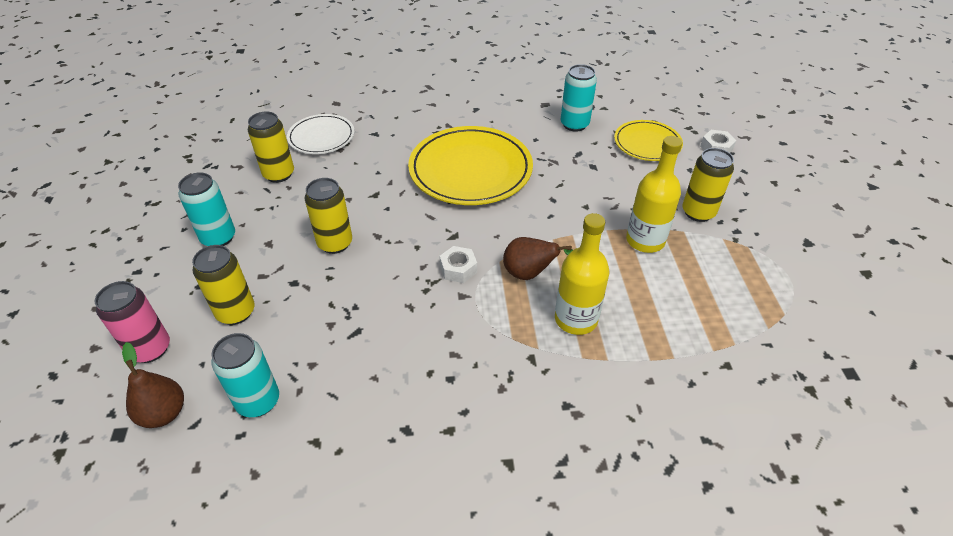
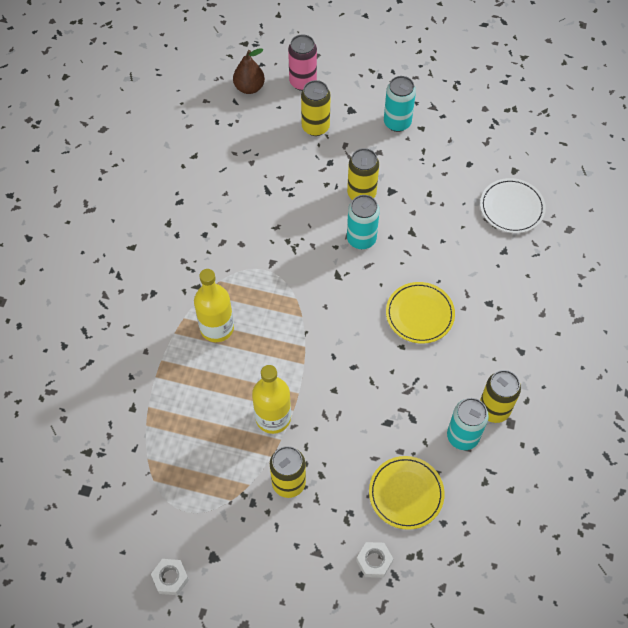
camera: 110 degrees right, 15 degrees up
(258, 401) = (236, 132): turquoise can -> turquoise can (361, 239)
(279, 174) = (465, 169): yellow can -> yellow can (494, 409)
(458, 269) = (299, 267): white nut -> white nut (170, 578)
(470, 170) = (419, 314): yellow plate -> yellow plate, size x0.57
(530, 274) = (273, 315): brown pear -> none

